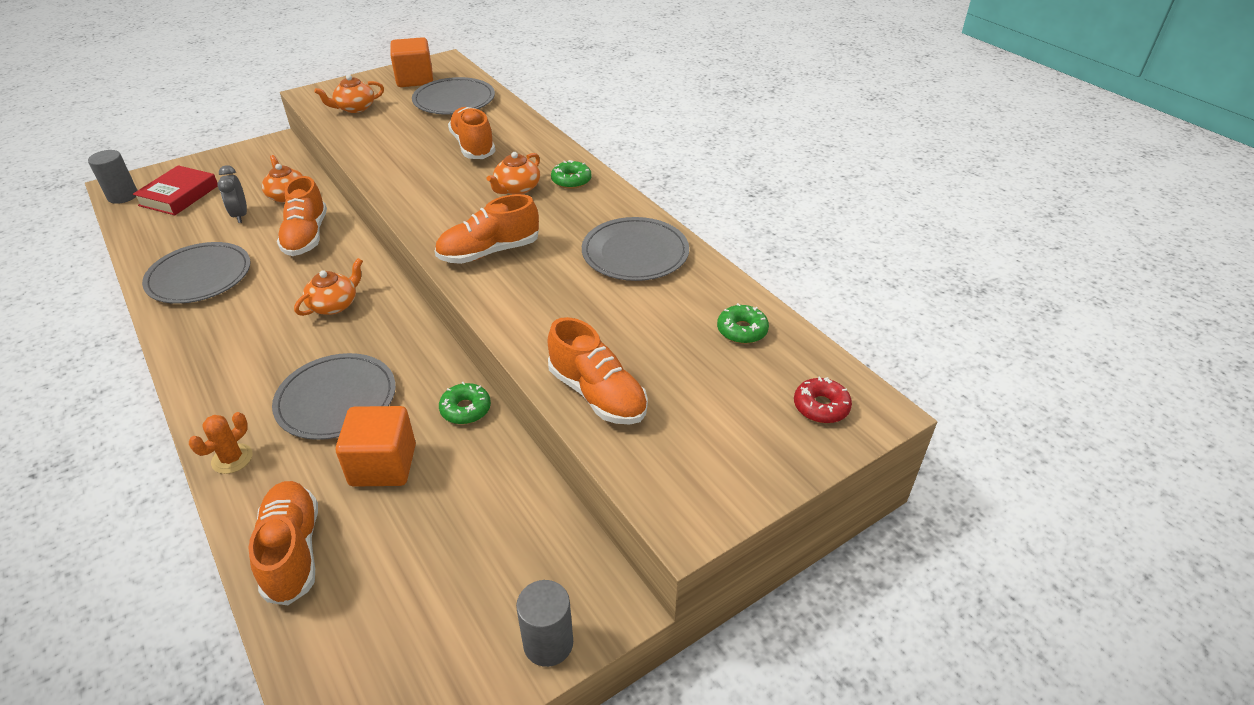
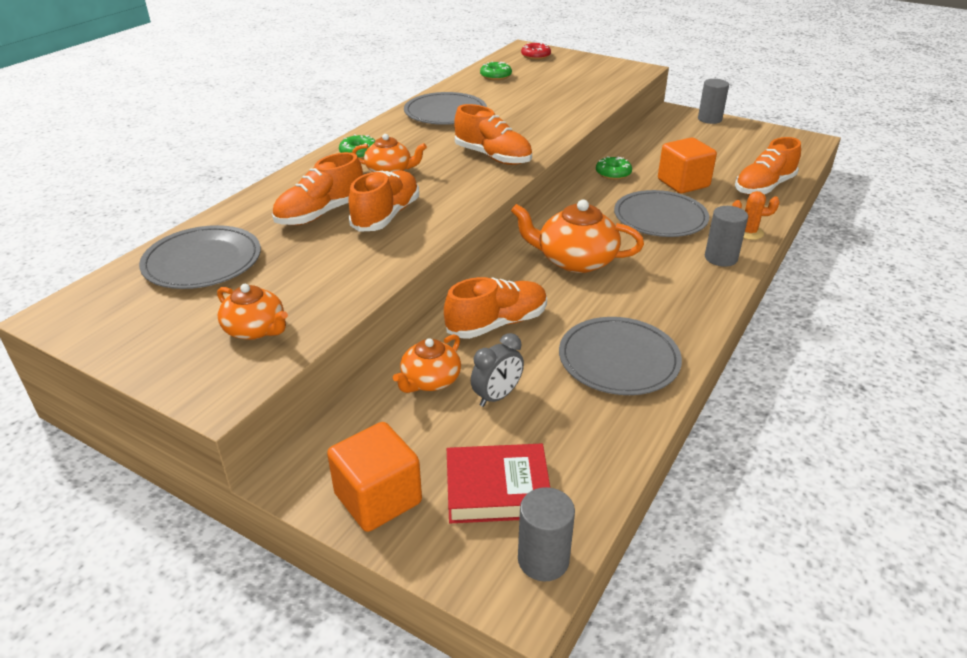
camera: 115 degrees left, 5 degrees down
(224, 405) = (721, 258): none -> grey cylinder
(334, 304) = (575, 260): orange teapot -> orange teapot, size x1.62
(415, 79) = (137, 316): orange cube -> orange cube (378, 498)
(597, 394) = (589, 97): orange shoe -> orange shoe (386, 216)

